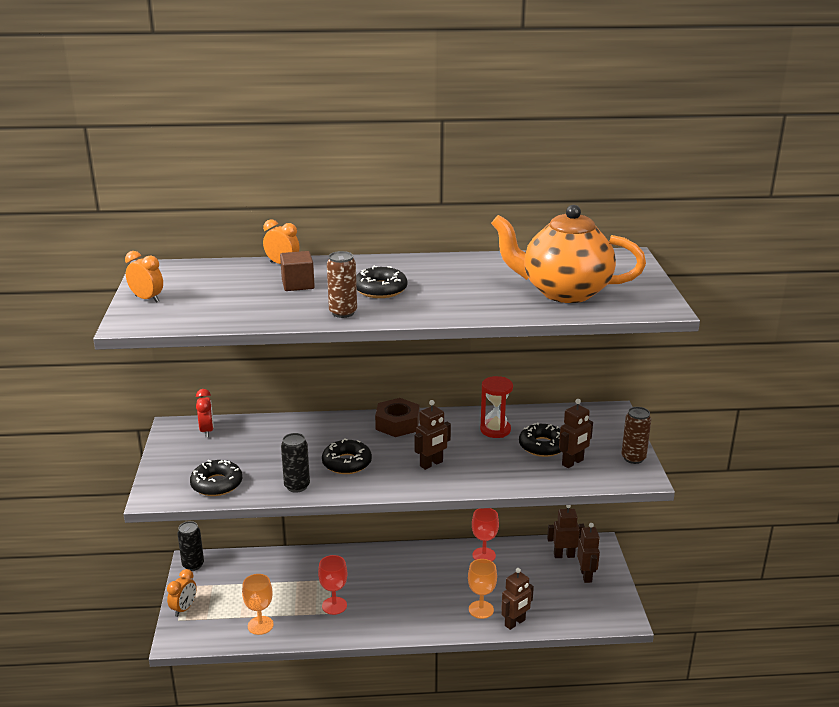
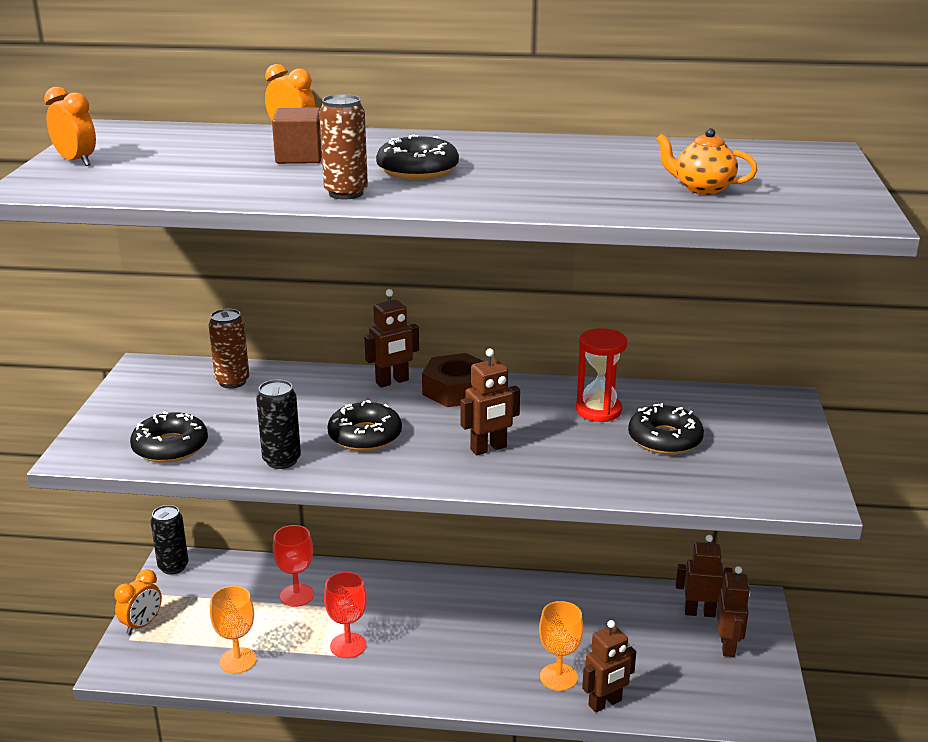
camera: 10 degrees right, 0 degrees up
(207, 431) = (186, 376): red clock -> none
(484, 555) = (580, 599): red goblet -> red goblet (297, 595)
(564, 292) = (702, 188): orange teapot -> orange teapot, size x0.42
(573, 462) = (706, 467): brown robot -> brown robot (392, 382)
(633, 458) = (804, 469): brown can -> brown can (232, 382)

